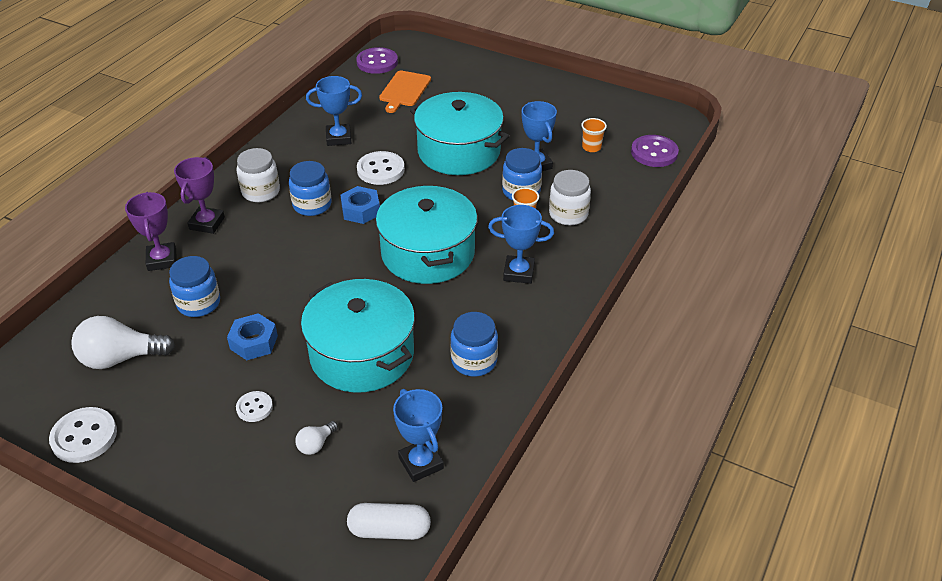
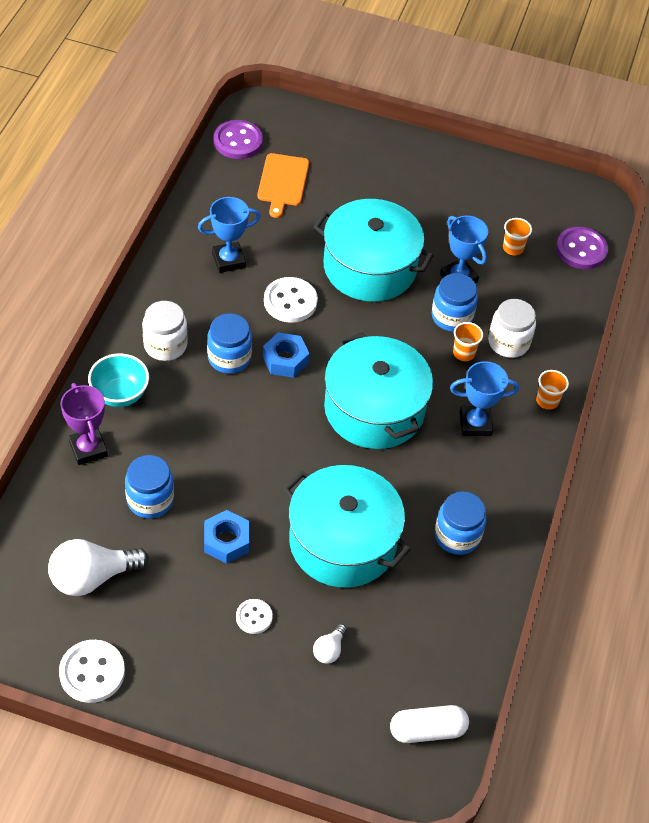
camera: 15 degrees left, 10 degrees up
(207, 223) = (120, 395): purple trophy -> turquoise bowl
(421, 463) = (437, 656): blue trophy -> none
(593, 261) = (547, 401): none -> orange cup

